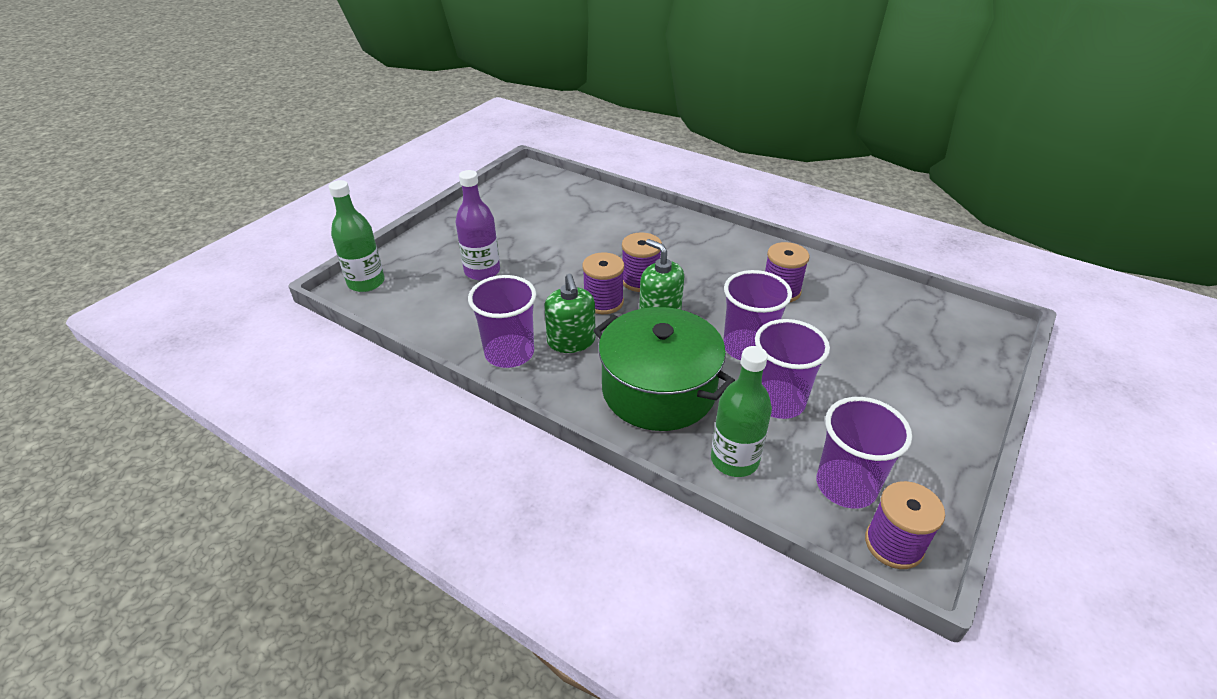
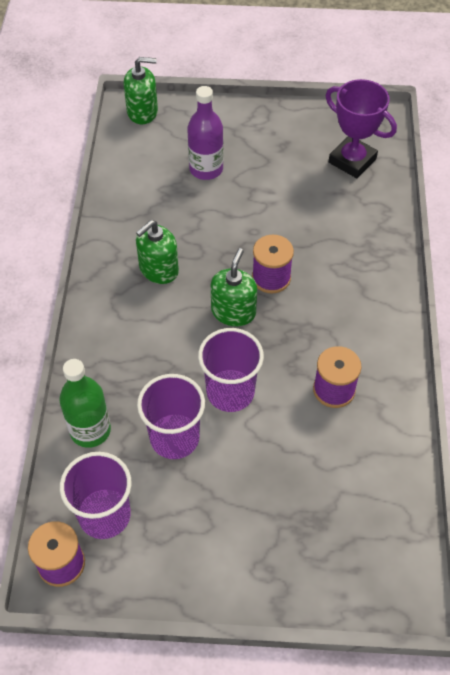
camera: 60 degrees right, 15 degrees up
(366, 282) = (142, 112): green bottle -> green soap dispenser
(509, 353) = (120, 239): purple cup -> none
(557, 199) = (352, 161): none -> purple trophy
(603, 302) = (222, 266): purple spool -> none
(658, 390) = (137, 351): green pot -> none

